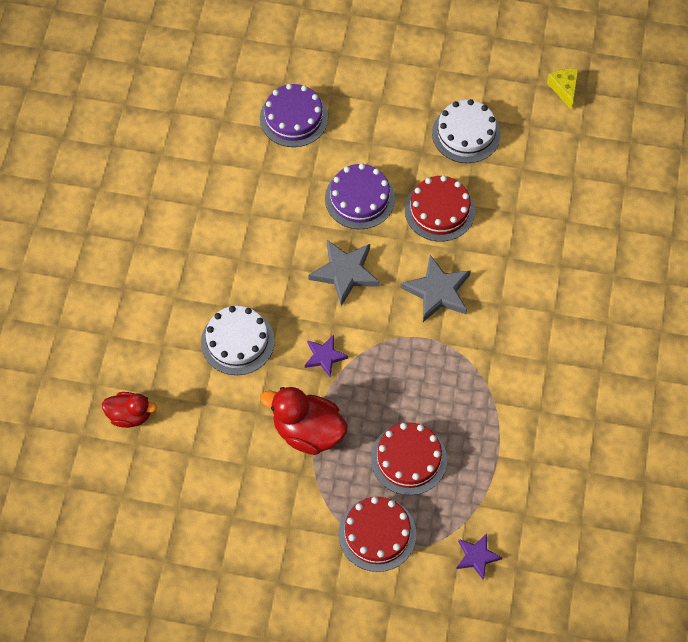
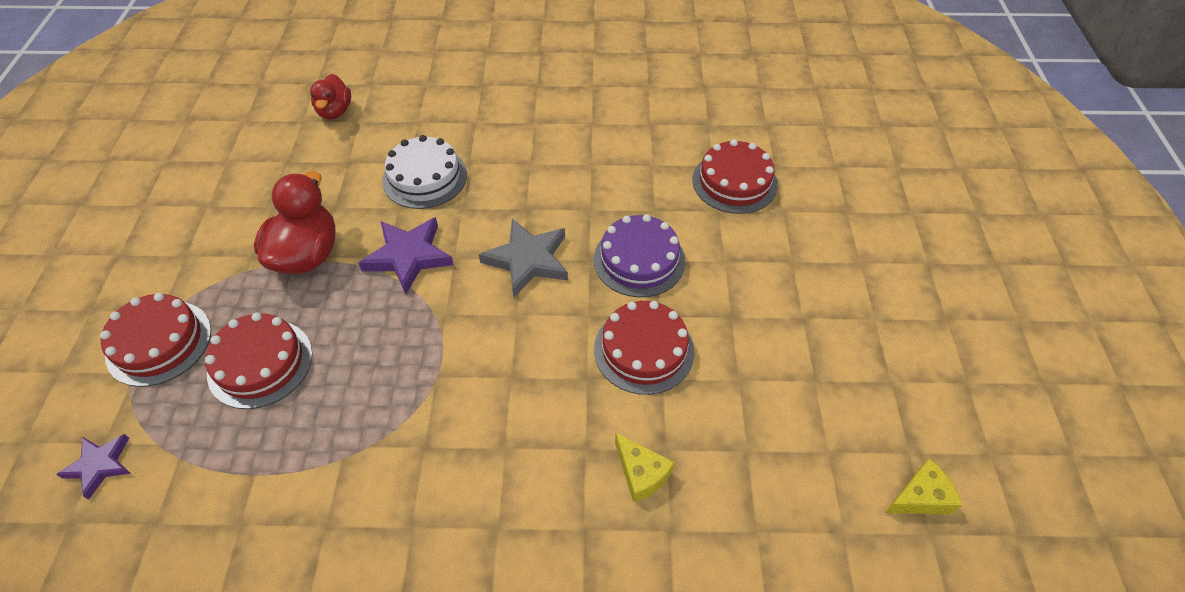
camera: 80 degrees right, 10 degrees down
(293, 118) = (734, 182): purple cake -> red cake
(324, 356) = (408, 256): purple star -> purple star, size x1.64
(437, 291) = (514, 364): grey star -> none
(466, 133) = (781, 366): white cake -> none
(529, 229) = (641, 473): none -> yellow cheese

